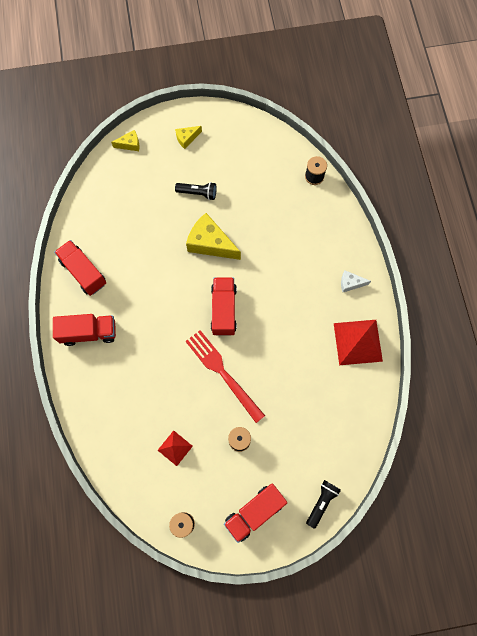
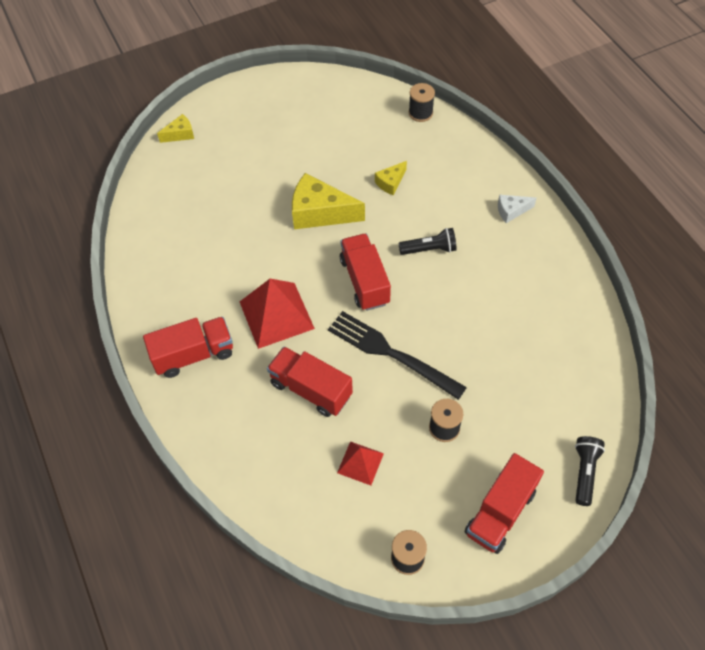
camera: 15 degrees left, 15 degrees down
(83, 272) = (164, 286): red truck -> red truck (311, 389)
(187, 138) = (250, 112): yellow cheese -> yellow cheese (390, 182)
(198, 193) = (284, 164): black flashlight -> black flashlight (429, 249)
(222, 372) = (390, 353): red fork -> black fork
(357, 342) = (548, 271): red pyramid -> red pyramid (276, 315)

